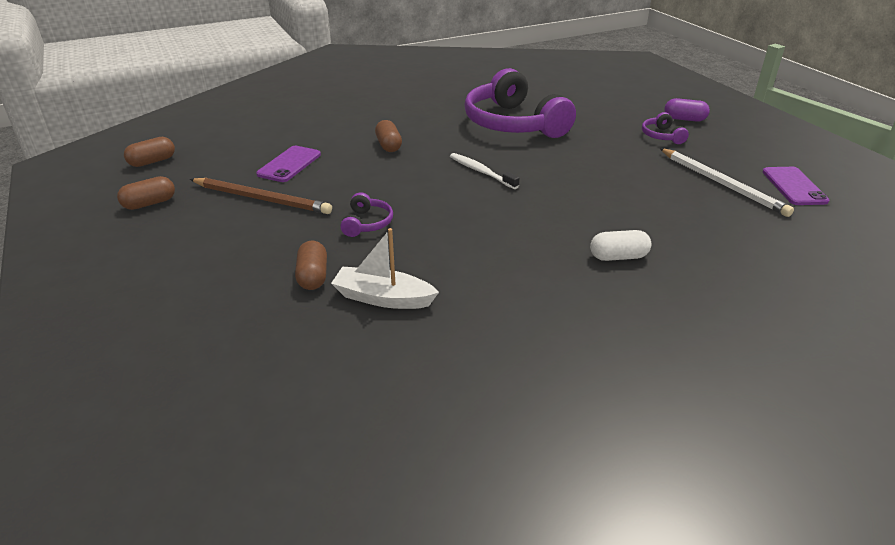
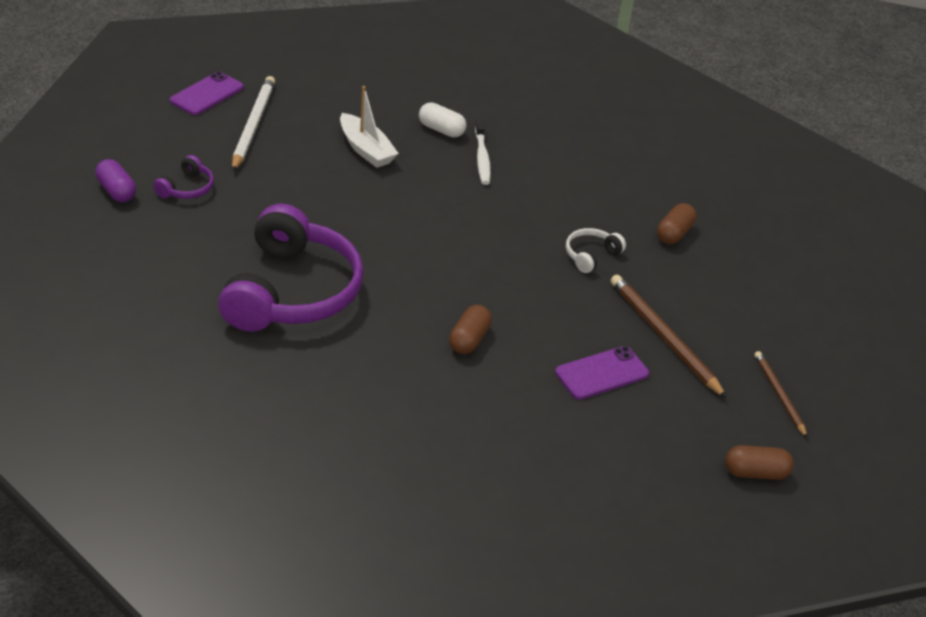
camera: 145 degrees left, 5 degrees up
(149, 203) = (779, 395): brown capsule -> brown pencil
(367, 223) = (591, 256): purple headphones -> white headphones
(383, 298) = (637, 192): white boat -> white boat (366, 149)
(481, 172) = (425, 250): white toothbrush -> white toothbrush (482, 158)

